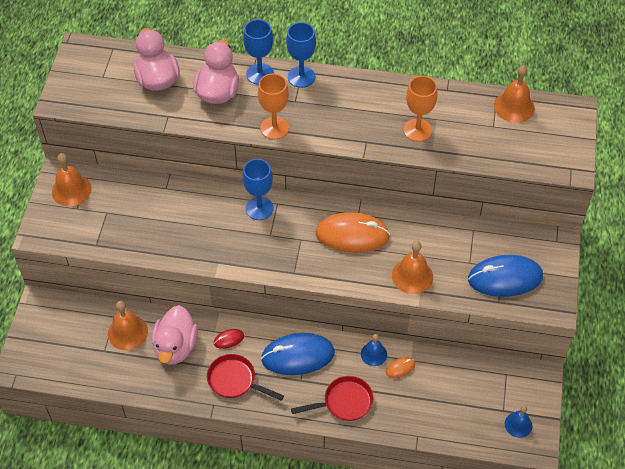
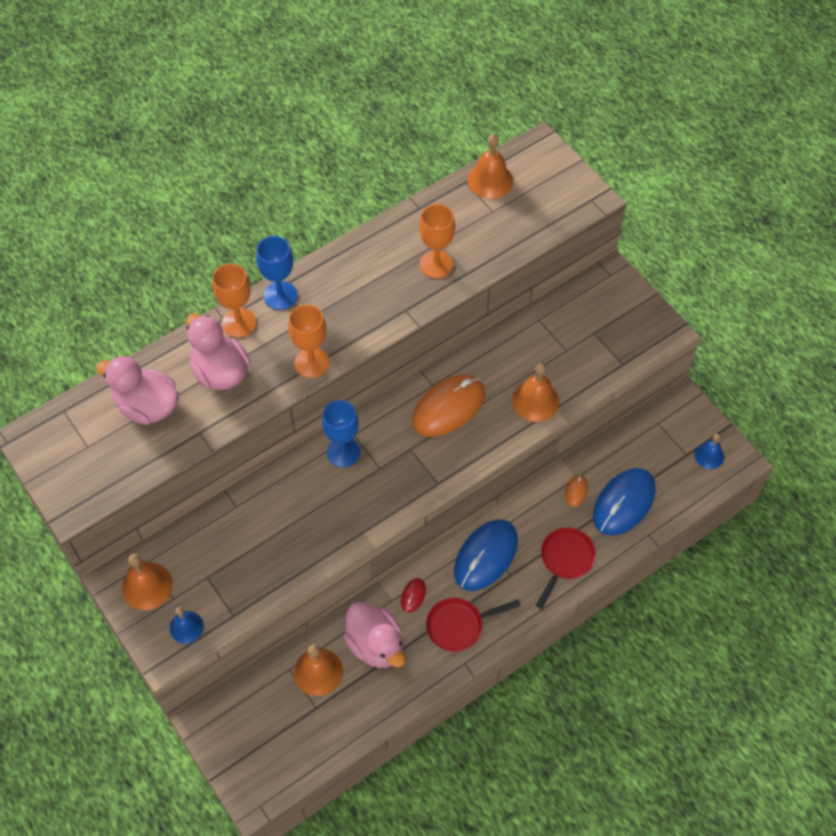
camera: 45 degrees left, 5 degrees up
(260, 74) = (239, 323): blue goblet -> orange goblet
(374, 354) = (543, 498): blue bell -> blue bell (186, 627)
(505, 278) = (606, 340): blue mouse -> blue mouse (624, 503)

